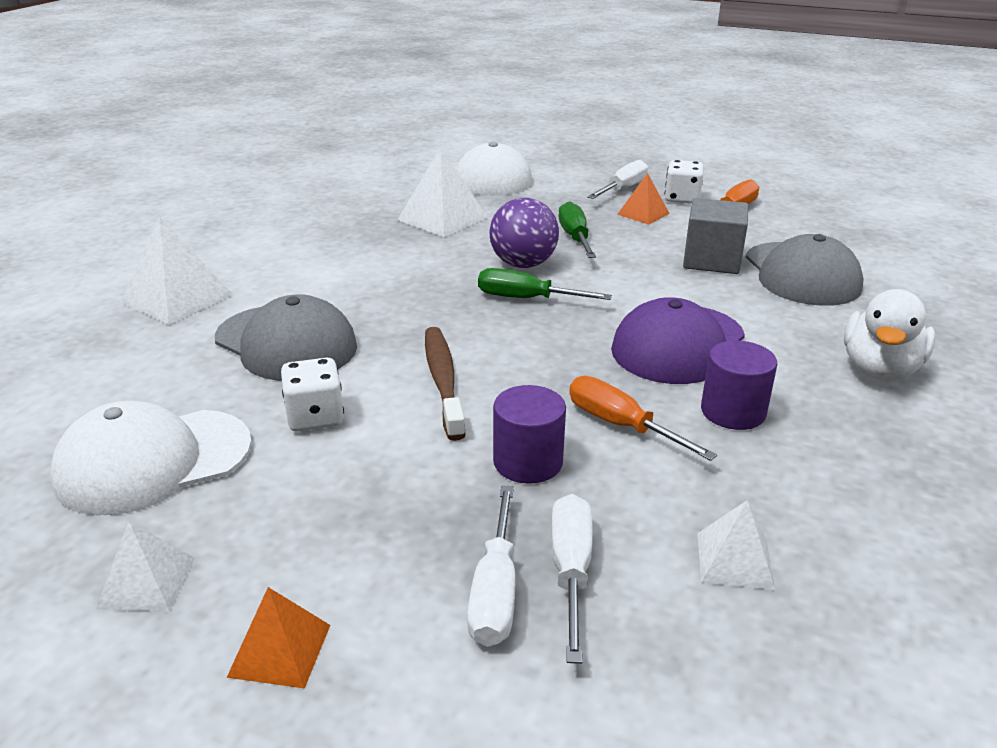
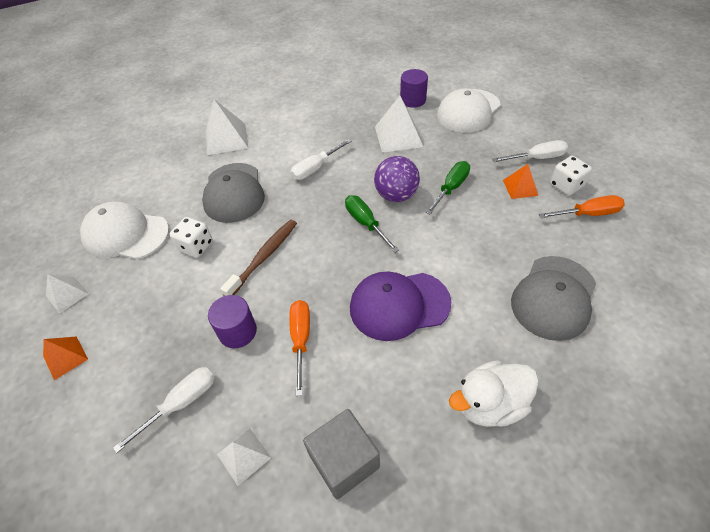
camera: 45 degrees right, 20 degrees up
(495, 590) = (147, 389): white screwdriver -> white screwdriver (316, 168)
(711, 260) = (509, 251): grey cube -> grey cube (344, 461)
(733, 412) = (363, 371): purple cylinder -> purple cylinder (413, 100)

